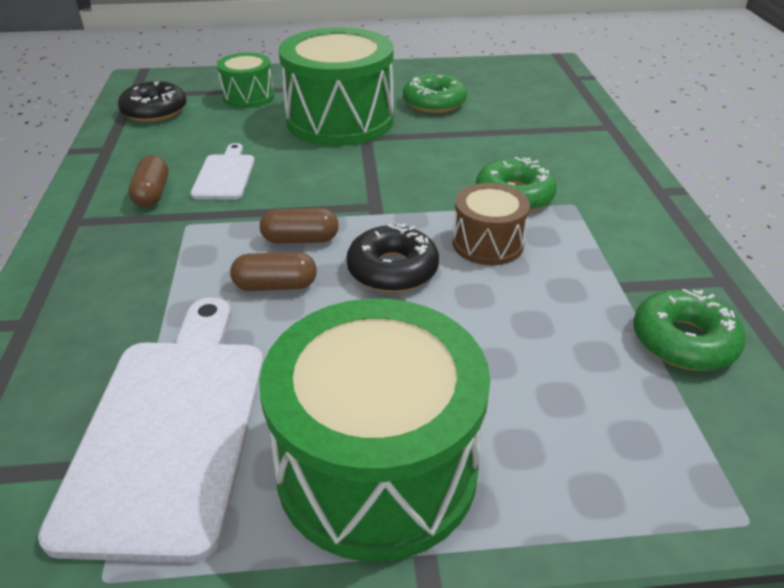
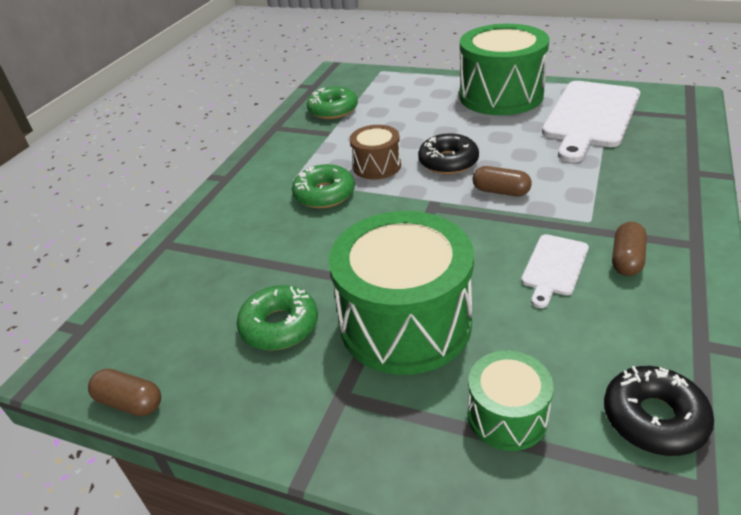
camera: 150 degrees left, 0 degrees up
(275, 285) = (526, 165): brown capsule -> brown capsule (130, 402)

